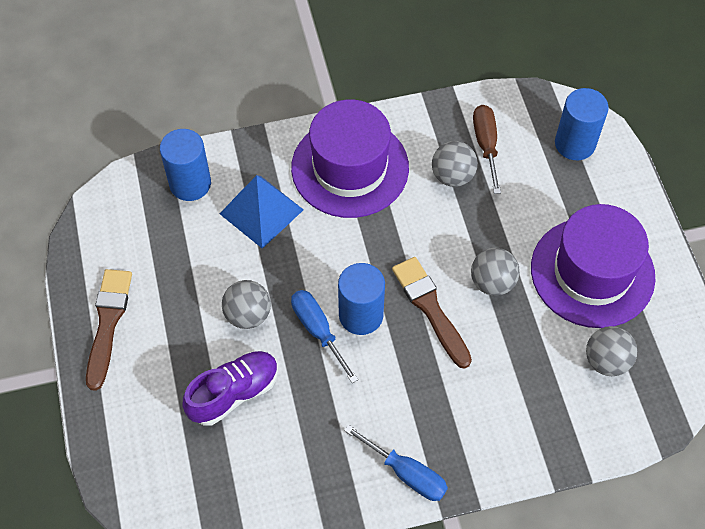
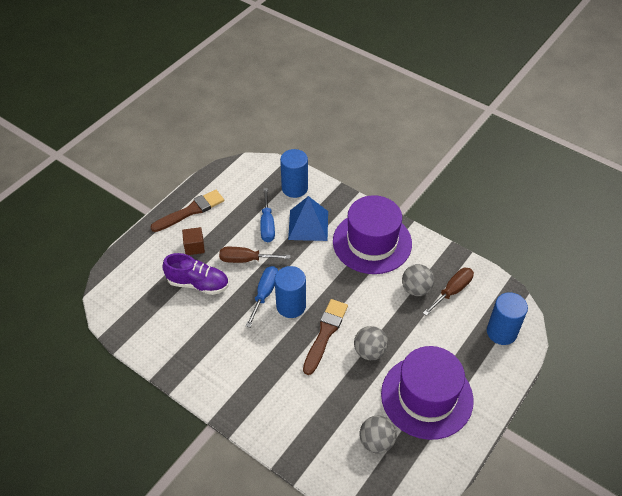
camera: 50 degrees right, 10 degrees down
(172, 358) = (194, 247): none -> brown cube
(248, 315) = (246, 259): grey ball -> brown screwdriver
(406, 473) = (218, 388): blue screwdriver -> blue screwdriver (267, 225)

